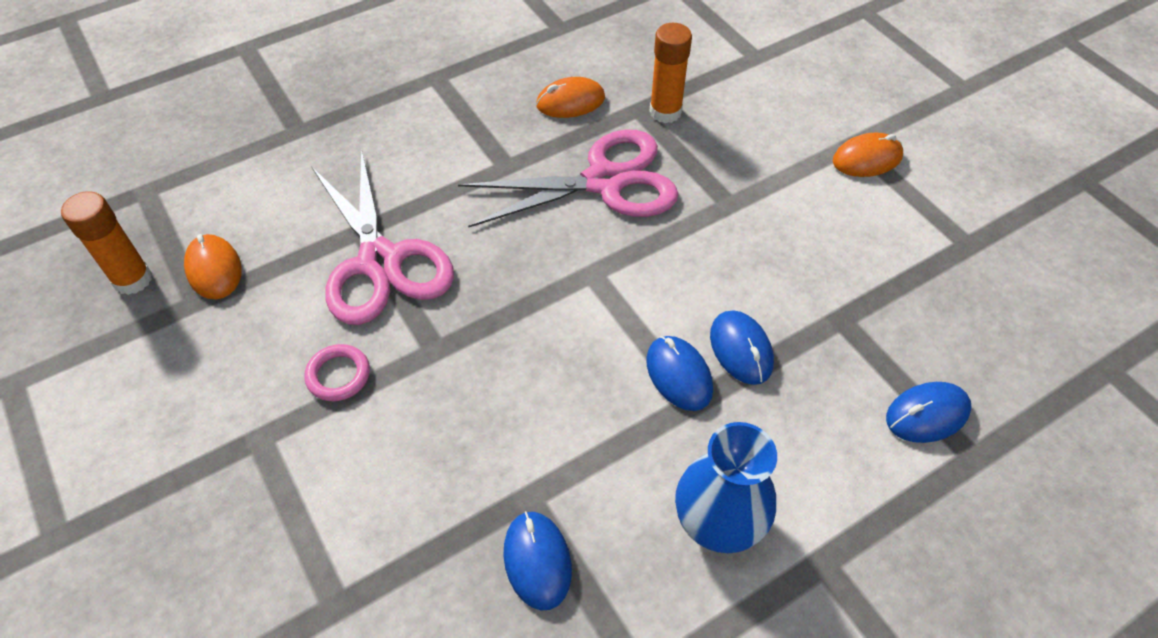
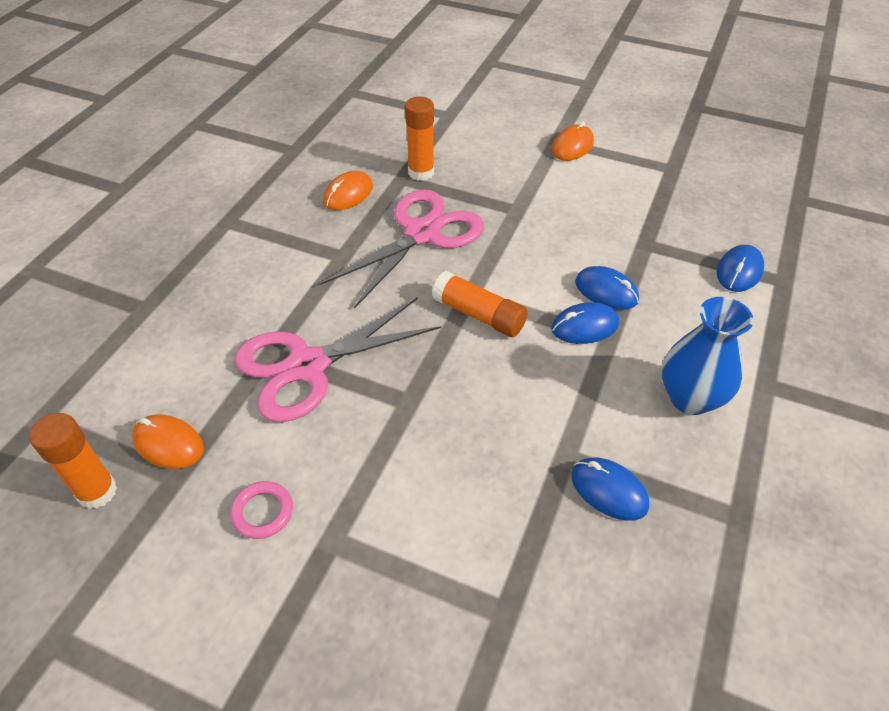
camera: 35 degrees left, 5 degrees down
(338, 375) = (351, 459): pink ring -> pink ring (262, 512)
(380, 262) = (307, 366): pink scissors -> pink scissors turned 120 degrees clockwise
(581, 300) = (479, 314): none -> orange glue stick
(679, 375) = (584, 326): blue mouse -> blue mouse turned 45 degrees counterclockwise

